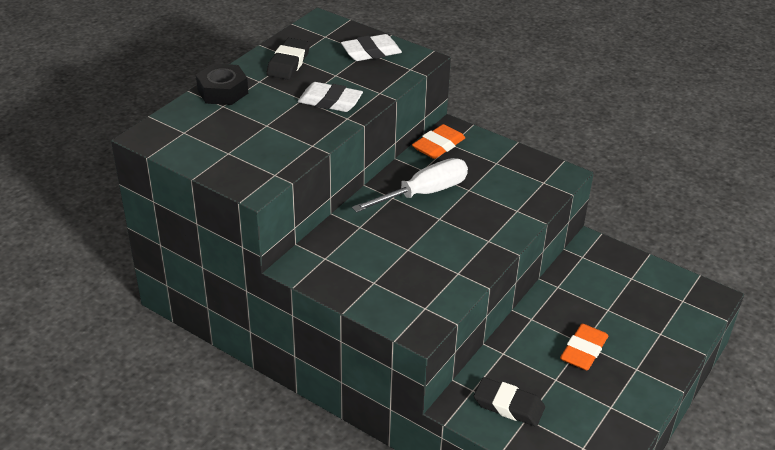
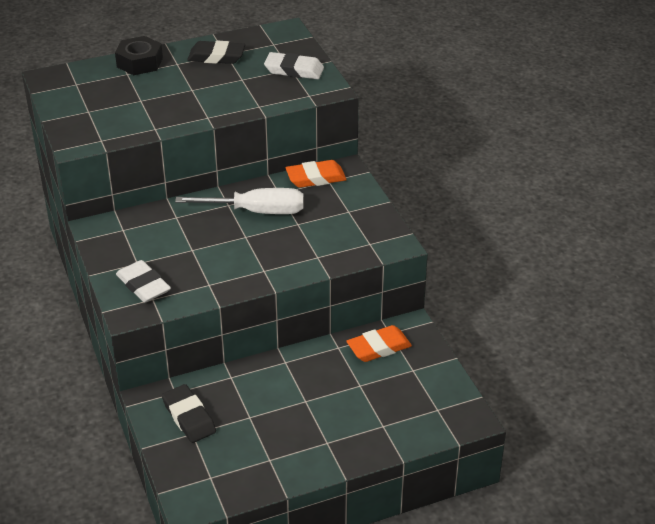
camera: 35 degrees right, 0 degrees up
(288, 63) = (216, 57): black eraser -> black eraser turned 45 degrees clockwise
(330, 101) = (210, 99): white eraser -> white eraser (143, 285)
(583, 351) = (298, 407): orange eraser -> orange eraser (379, 347)

